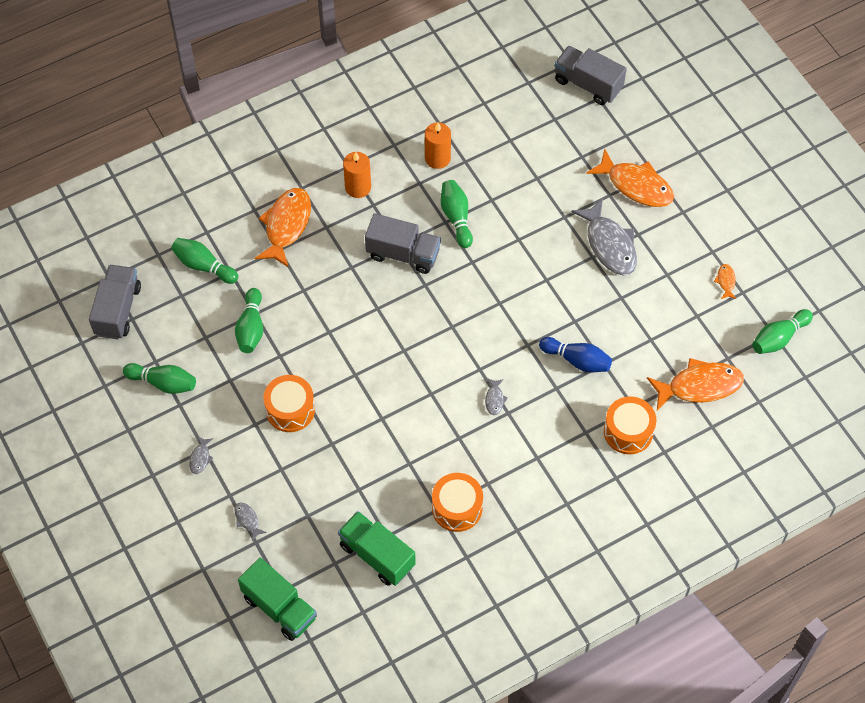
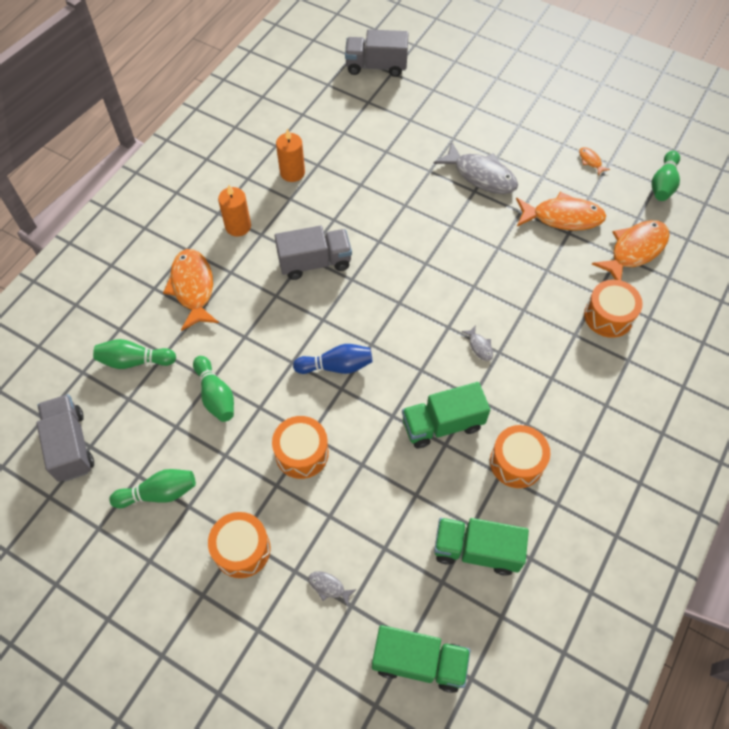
camera: 30 degrees left, 0 degrees up
(200, 458) = (242, 549): grey fish -> orange drum
(418, 446) = (442, 424): none -> green truck
(456, 217) = (341, 212): green bowling pin -> none
(577, 360) = (523, 279): blue bowling pin -> blue bowling pin (336, 366)
(636, 185) = (468, 122): orange fish -> orange fish (563, 217)

